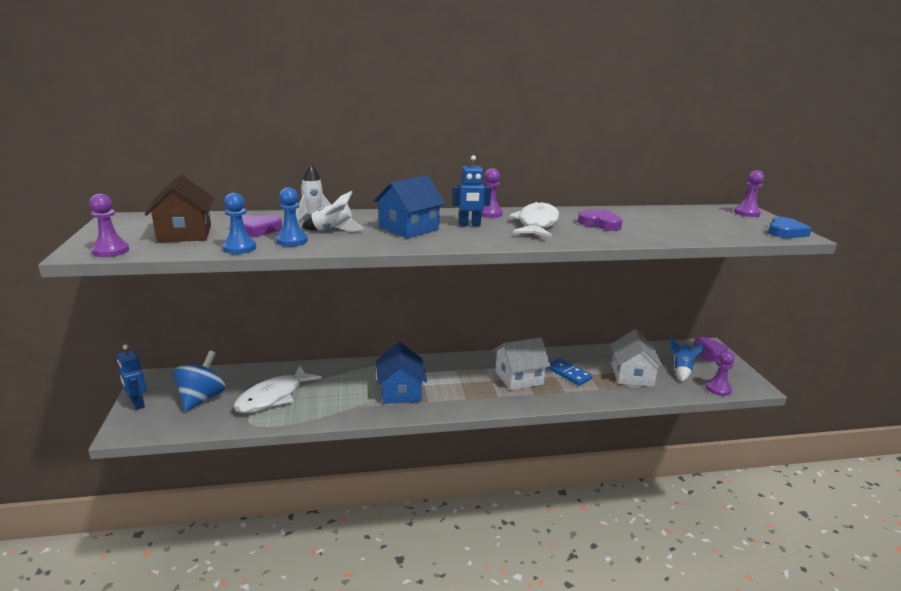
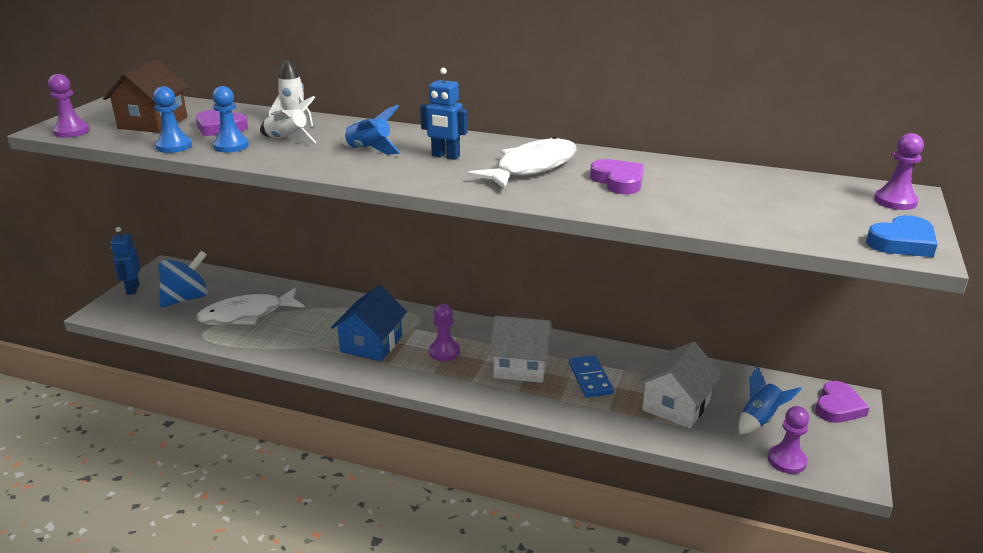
camera: 30 degrees right, 5 degrees up
(409, 228) = (369, 150): blue house -> blue rocket
(489, 214) = (495, 145): purple pawn -> purple pawn (444, 352)

